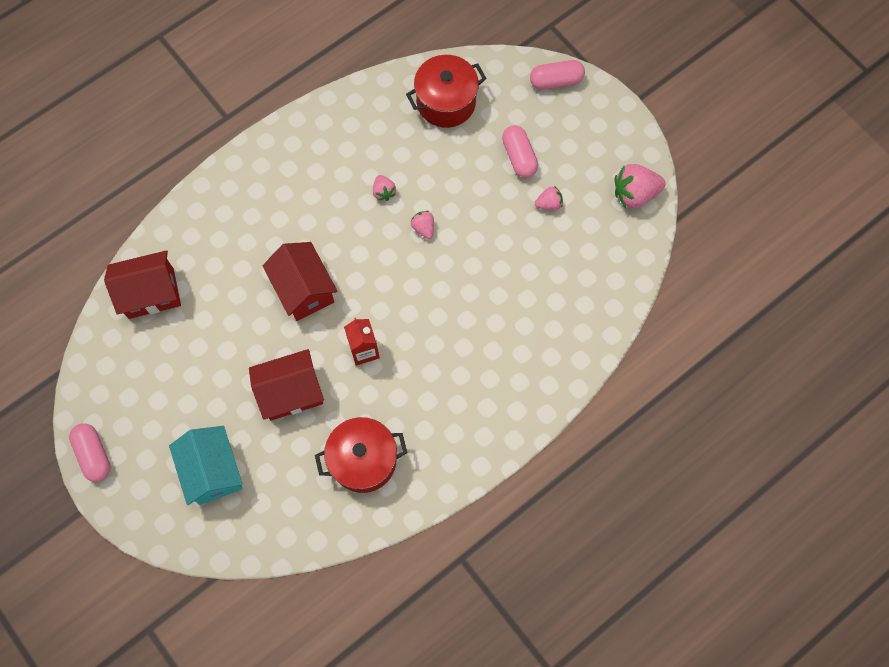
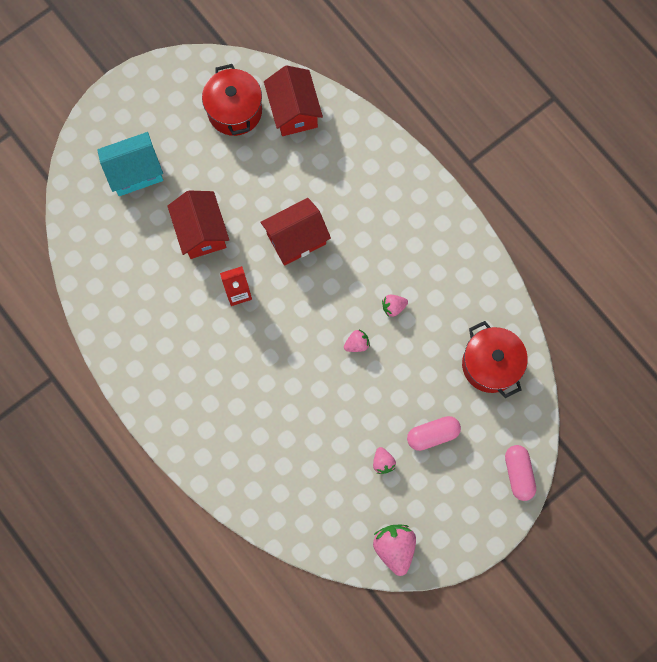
camera: 90 degrees right, 5 degrees up
(94, 454) = (152, 78): pink capsule -> none
(363, 460) = (139, 294): red pot -> red pot (234, 111)

